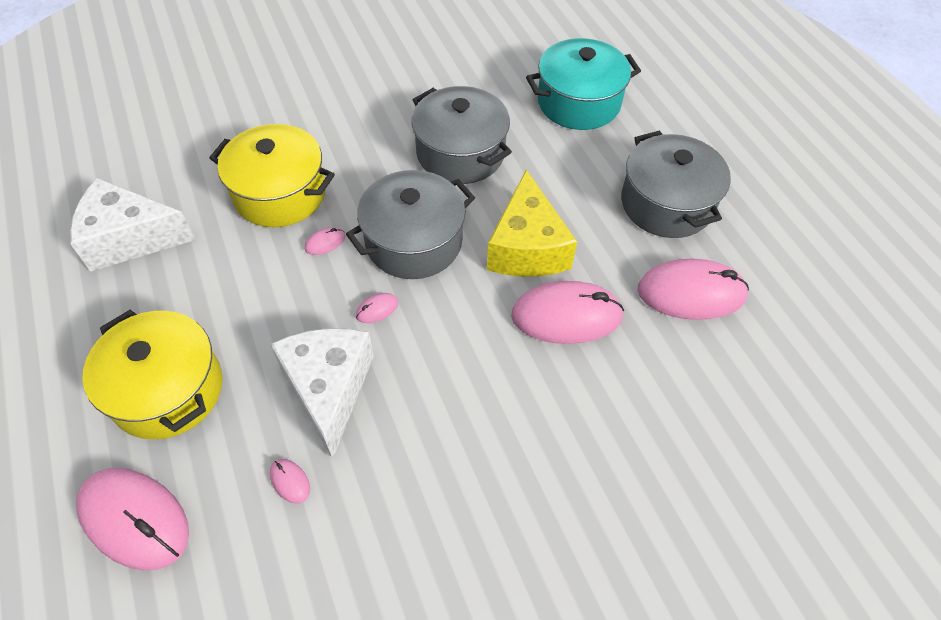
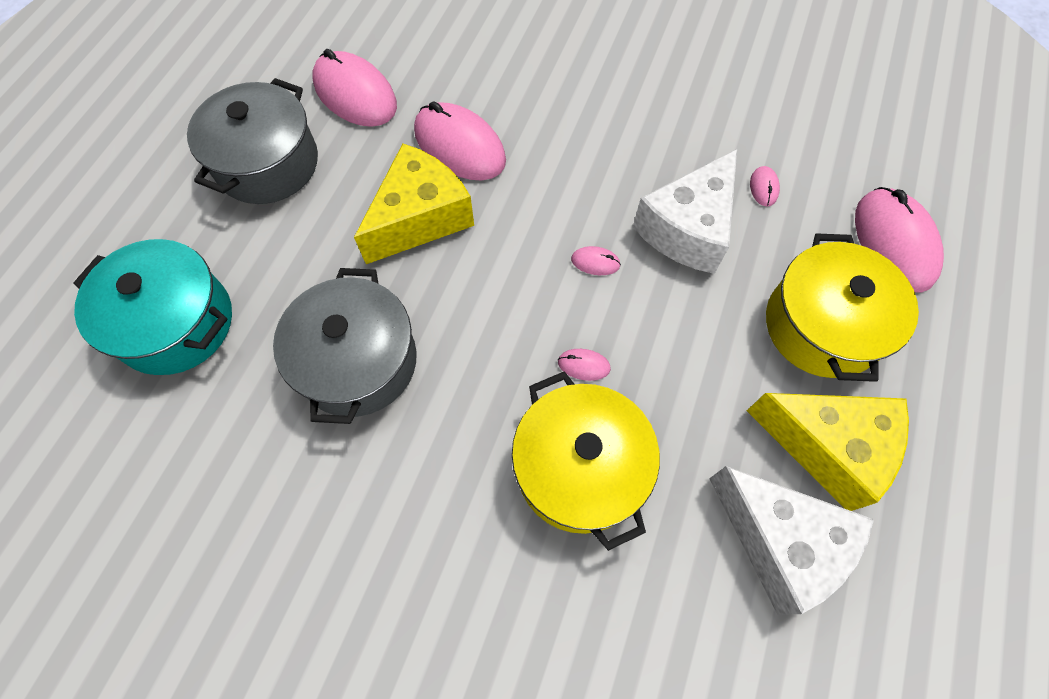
camera: 135 degrees left, 10 degrees up
(123, 309) = (827, 446): none -> yellow cheese
(414, 242) = (505, 299): grey pot -> none

